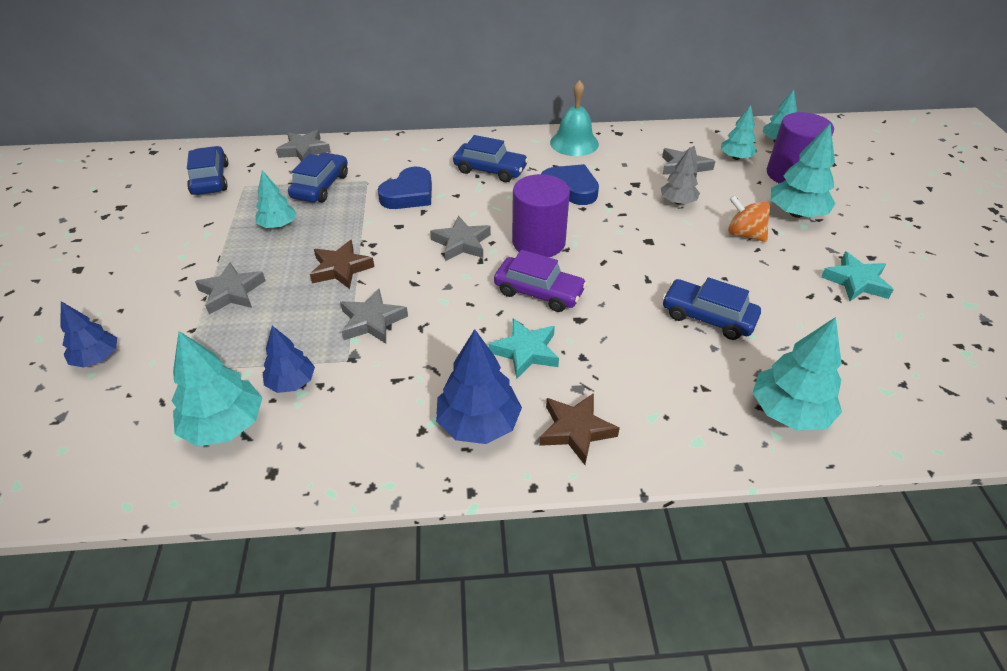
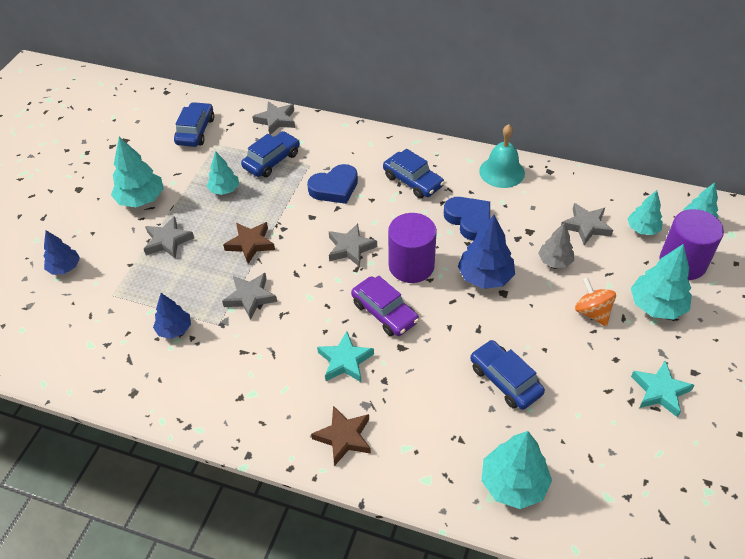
camera: 25 degrees right, 5 degrees up
(224, 425) = (120, 347): turquoise tree -> turquoise tree (141, 199)
(478, 423) = (280, 406): blue tree -> blue tree (485, 277)

